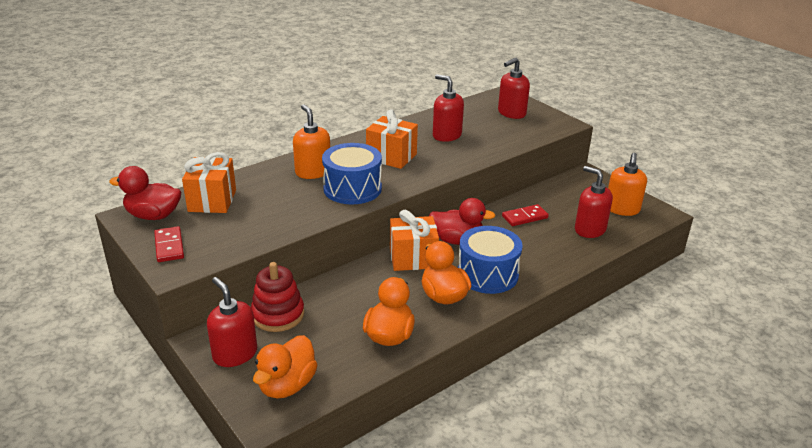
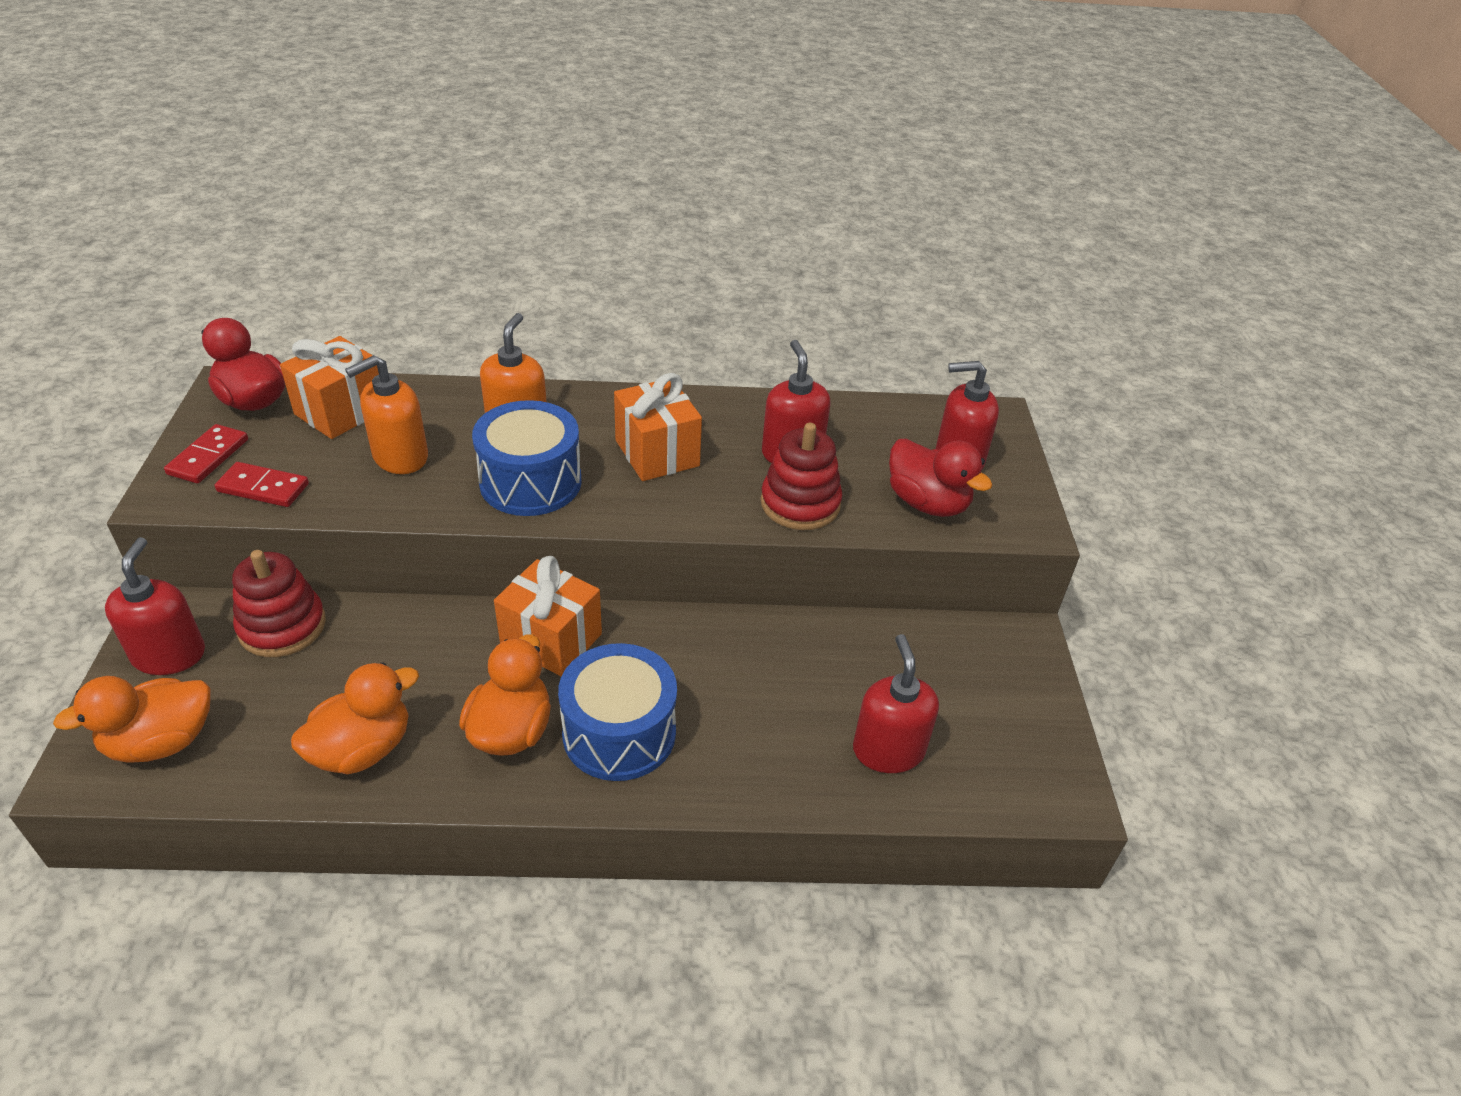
camera: 35 degrees right, 10 degrees up
(457, 240) = (651, 645): red duck -> red duck (927, 503)
(475, 150) = (800, 504): none -> red stacking toy
(524, 217) = (807, 663): red domino -> red domino (263, 488)
(622, 209) = (1000, 743): orange soap dispenser -> orange soap dispenser (400, 457)

